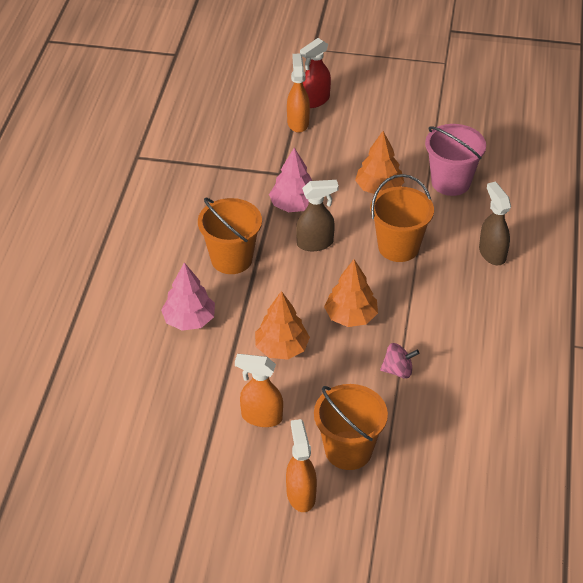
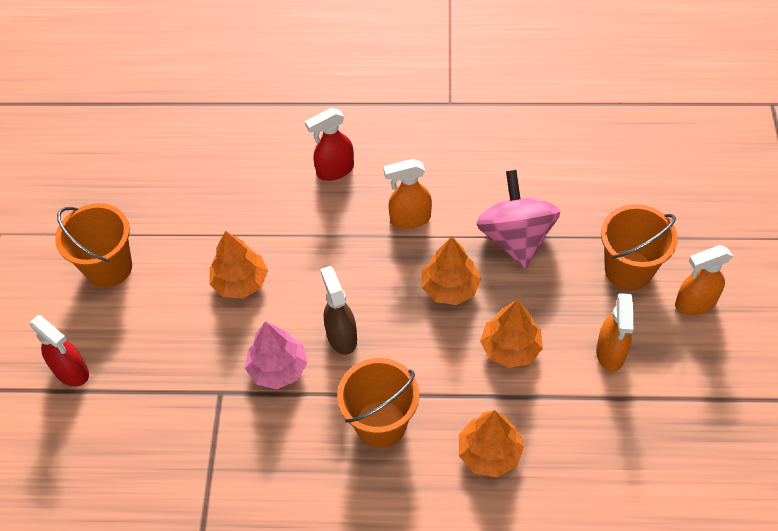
camera: 95 degrees left, 10 degrees up
(189, 320) = (489, 452): pink tree -> orange tree
(298, 122) = (117, 386): orange spray bottle -> orange spray bottle (409, 219)
(398, 247) = (336, 254): orange bucket -> orange bucket (109, 267)
(398, 370) = (515, 238): pink spinning top -> pink spinning top, size x2.07
(450, 182) = (224, 213): pink bucket -> none
(492, 253) = (334, 170): brown spray bottle -> red spray bottle

